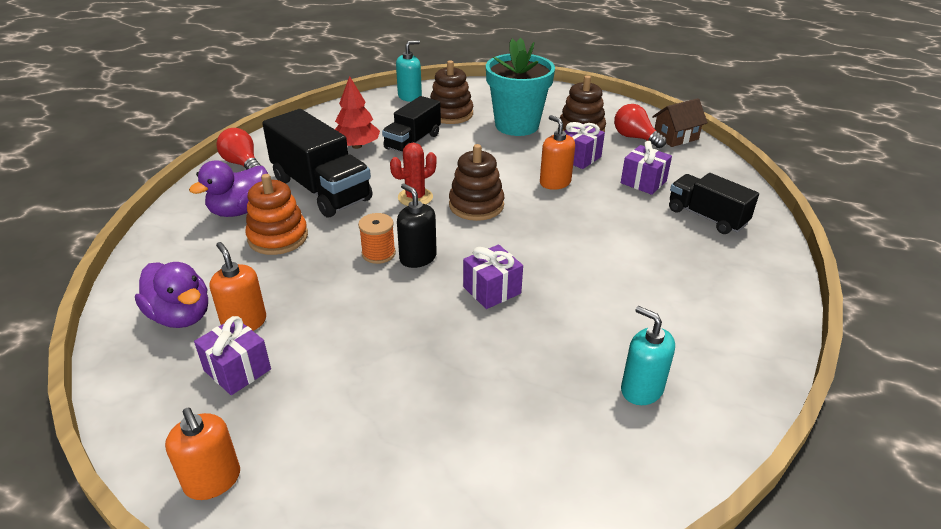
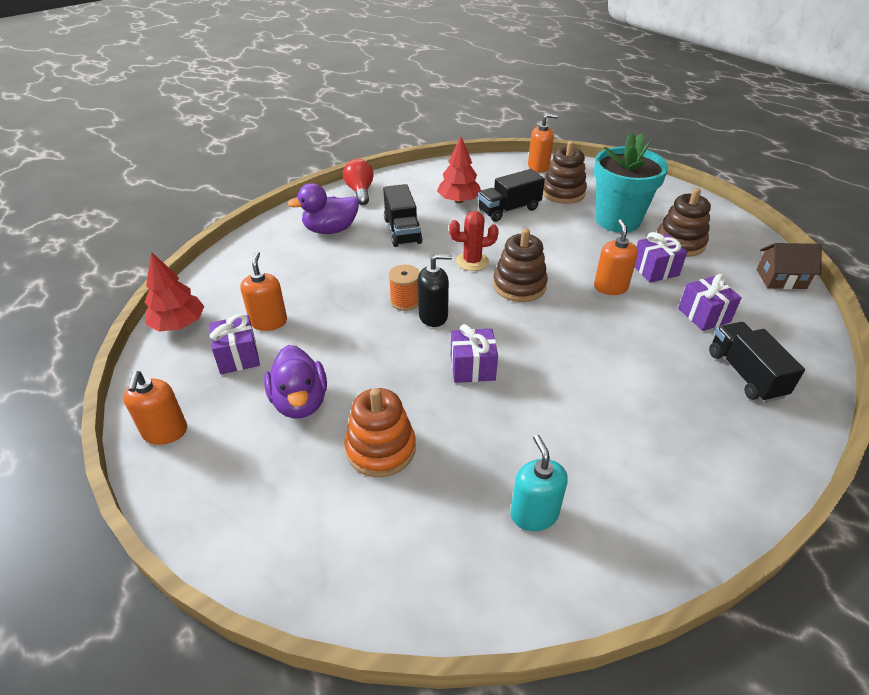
camera: 30 degrees right, 5 degrees up
(131, 364) = (178, 324): none -> red tree
(181, 316) = (233, 300): purple duck -> purple duck (300, 402)
(278, 237) = (341, 261): orange stacking toy -> orange stacking toy (380, 449)
(321, 189) = (402, 231): black truck -> black truck, size x0.62
(410, 97) = (538, 167): turquoise soap dispenser -> orange soap dispenser
(418, 258) = (433, 316): black soap dispenser -> black soap dispenser turned 90 degrees clockwise
(635, 138) = (733, 266): red light bulb -> none

